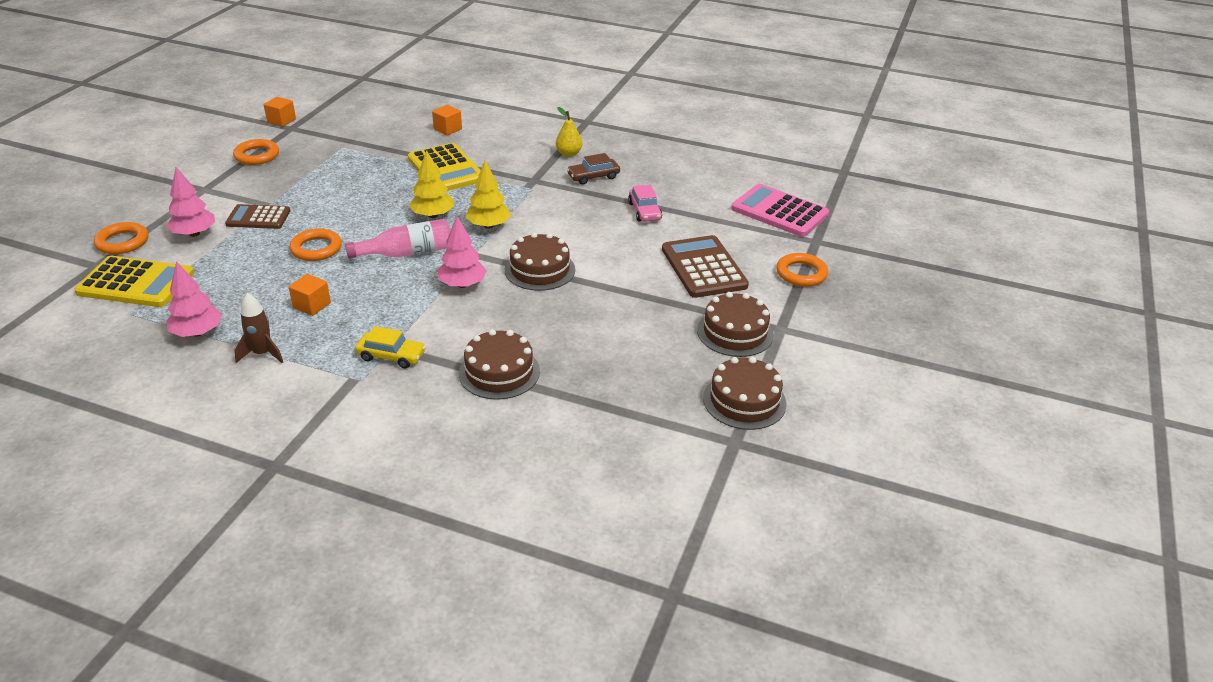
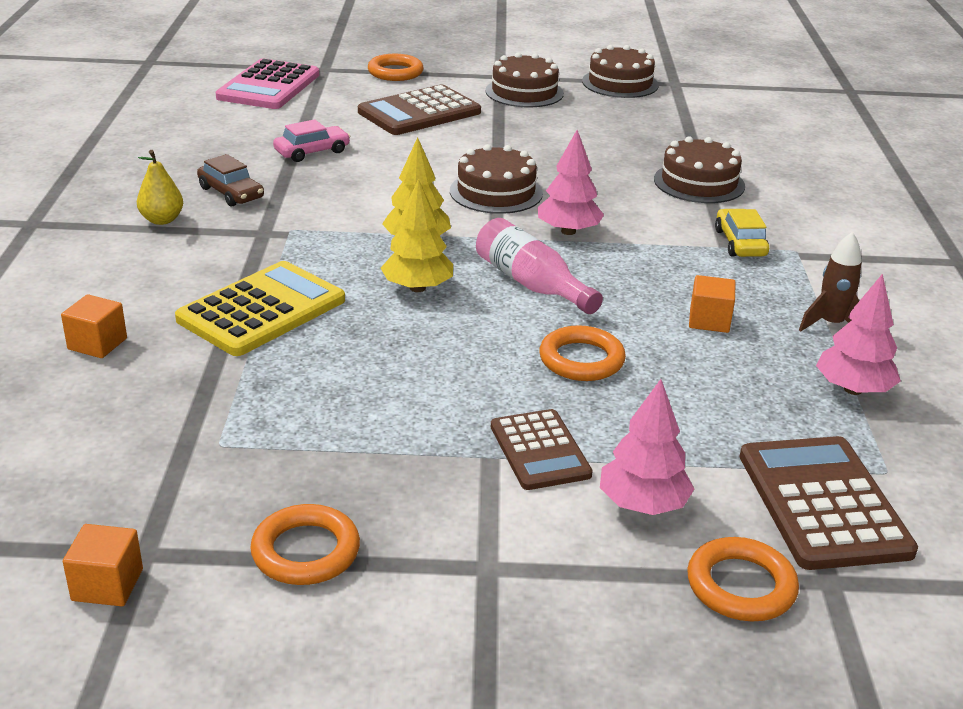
camera: 110 degrees left, 5 degrees down
(136, 283) = (823, 503): yellow calculator -> brown calculator

